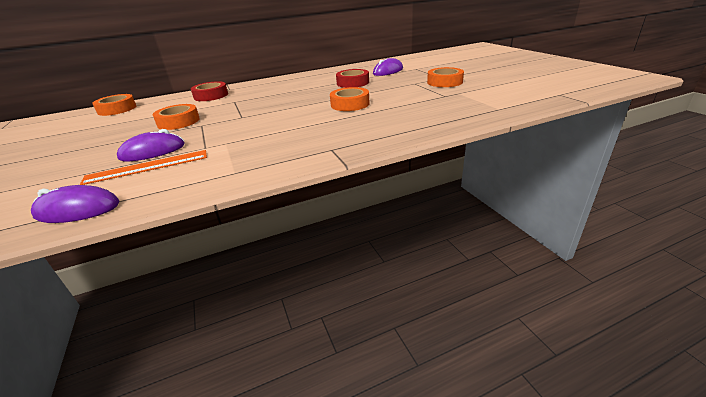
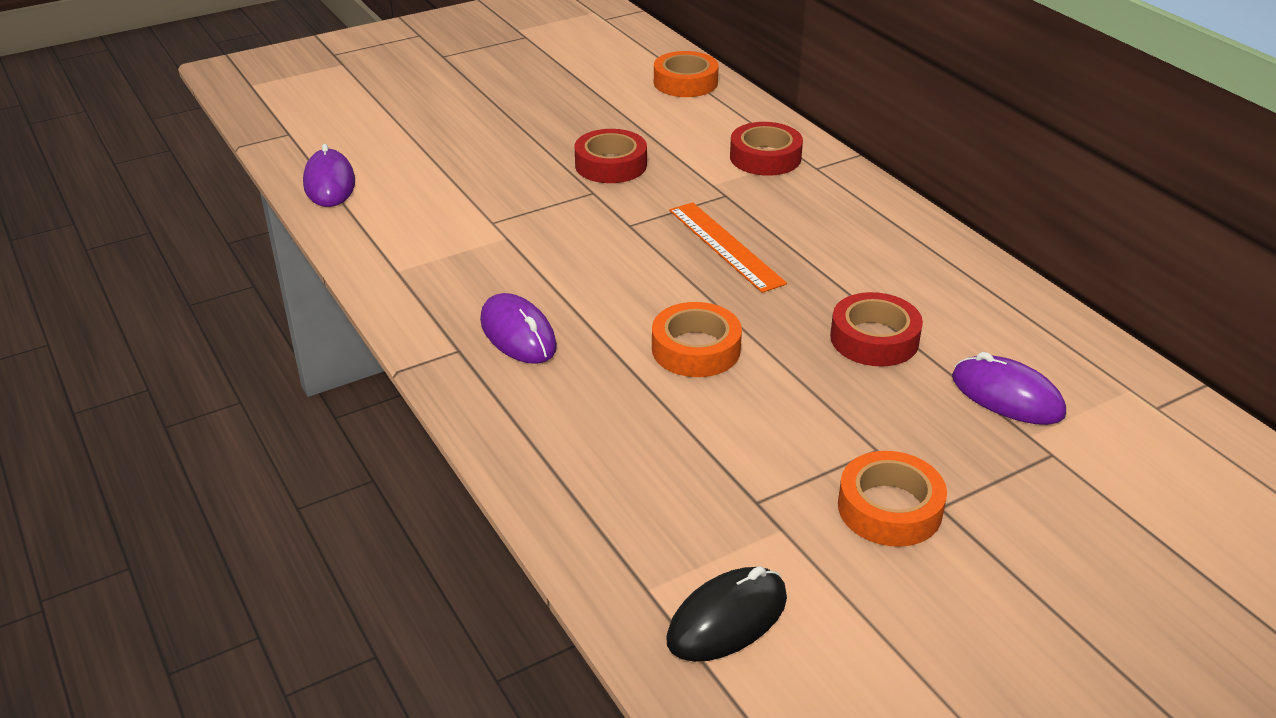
camera: 80 degrees right, 5 degrees up
(147, 167) = (433, 192): orange ruler -> orange ruler (725, 246)
(152, 151) = (485, 180): purple mouse -> purple mouse (518, 334)
(178, 122) = (610, 165): orange tape -> red tape
(508, 98) = (727, 619): none -> black mouse

